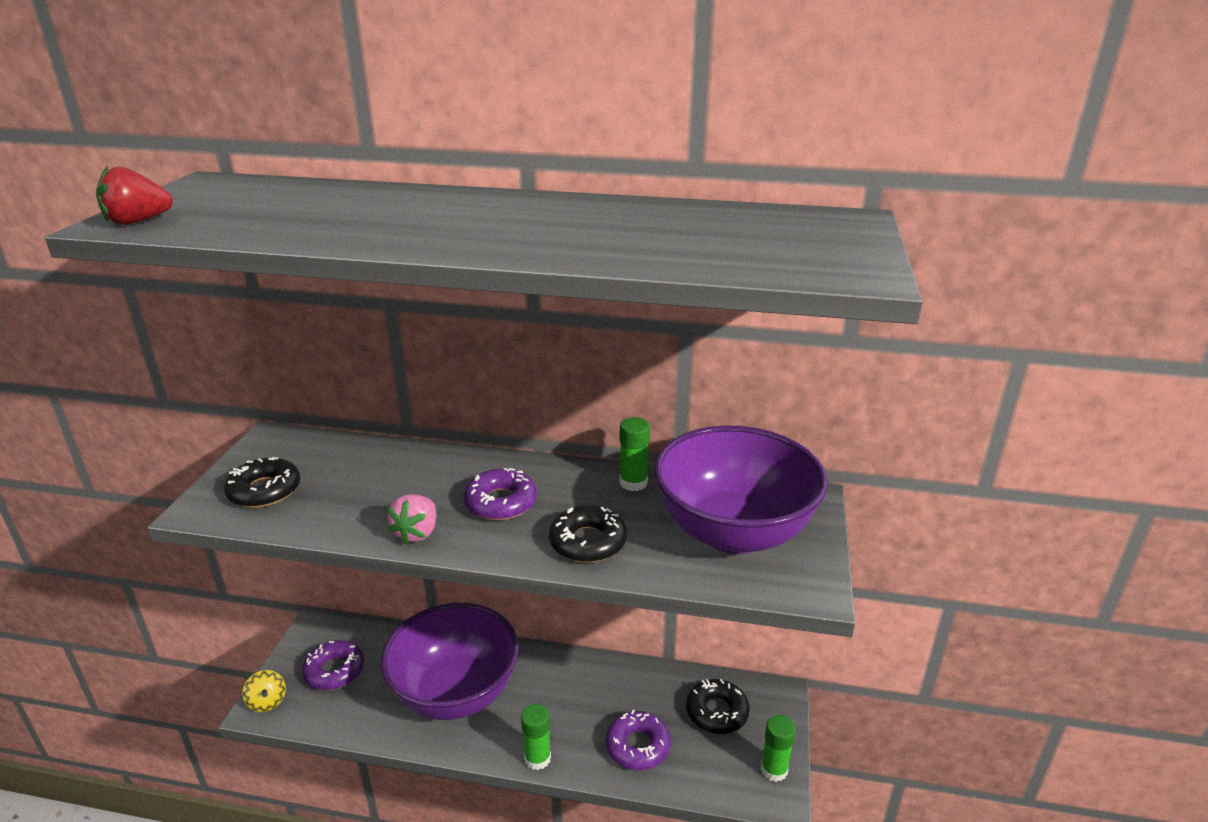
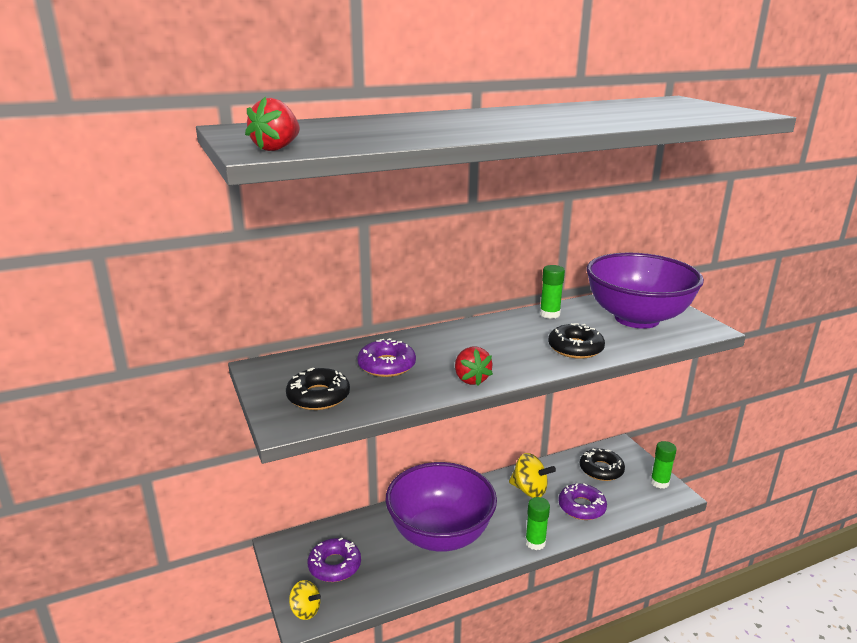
camera: 35 degrees left, 5 degrees down
(417, 533) = (471, 379): pink strawberry -> red strawberry
(501, 502) = (493, 347): purple donut -> purple donut (386, 365)
(602, 693) = (529, 490): none -> yellow spinning top

